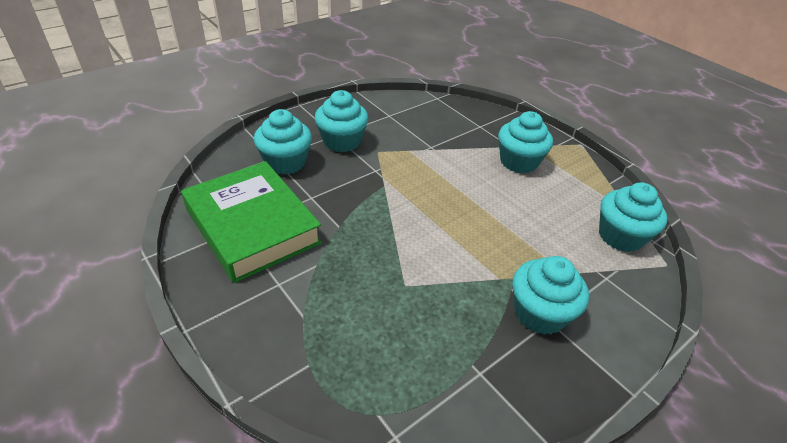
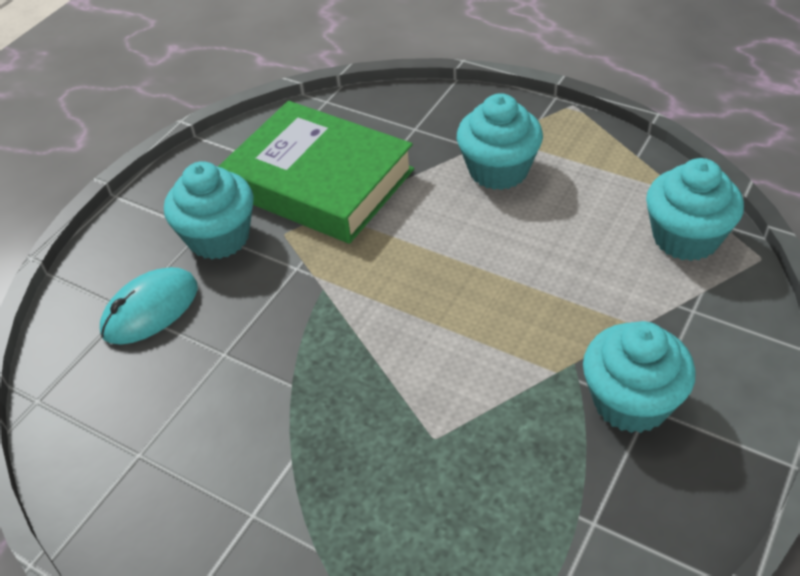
camera: 15 degrees left, 5 degrees up
(252, 226) = (160, 440): green book -> green book (319, 181)
(285, 162) = (150, 309): turquoise cupcake -> turquoise mouse

